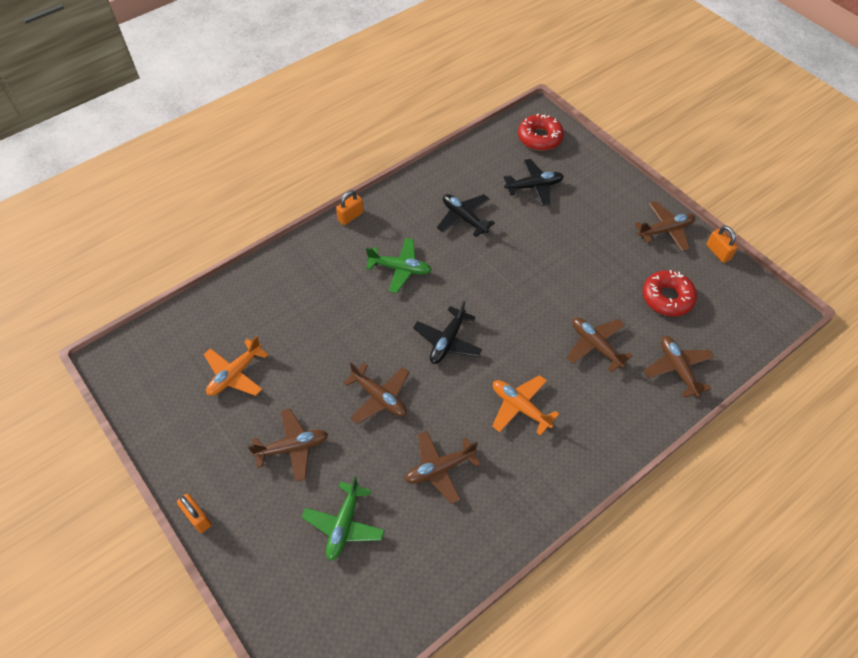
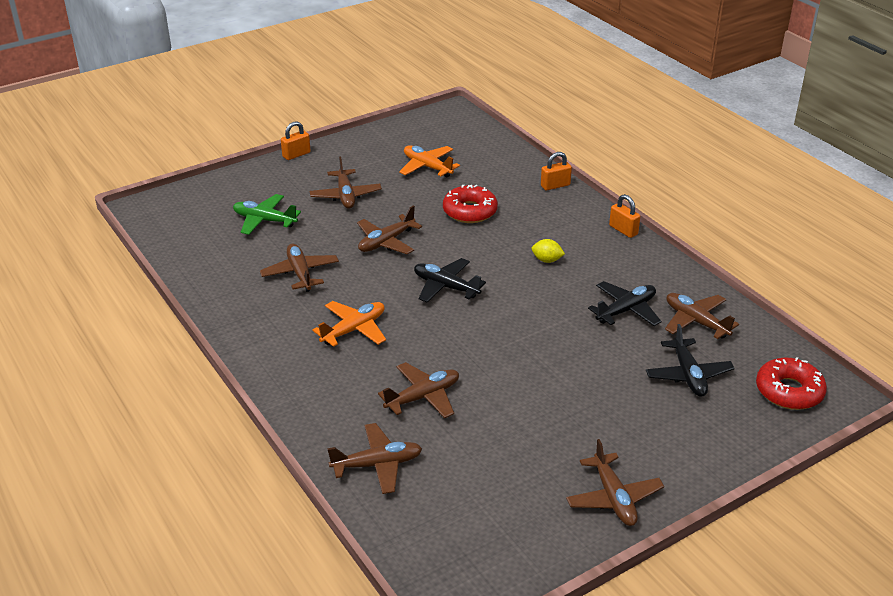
camera: 95 degrees right, 20 degrees down
(400, 269) = (547, 260): green plane -> yellow lemon
(471, 178) = (696, 321): none -> brown plane
(667, 298) = (490, 476): red donut -> red donut (470, 211)
(718, 252) = (571, 551): orange padlock -> orange padlock (555, 186)

